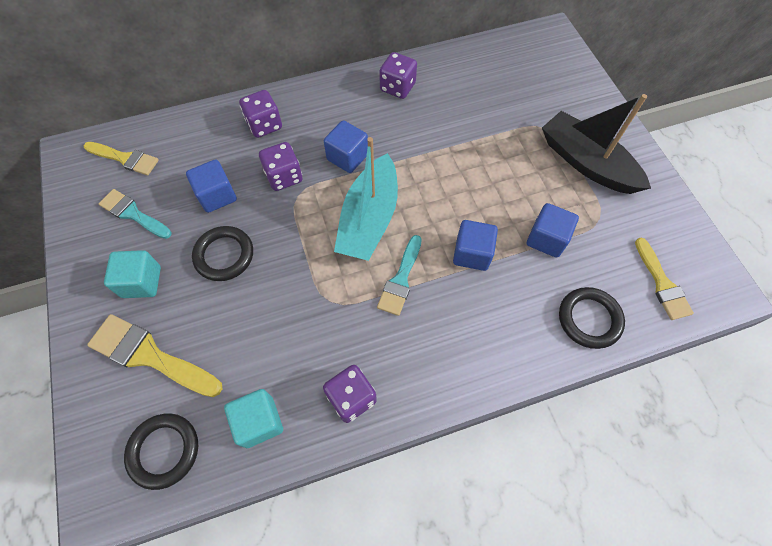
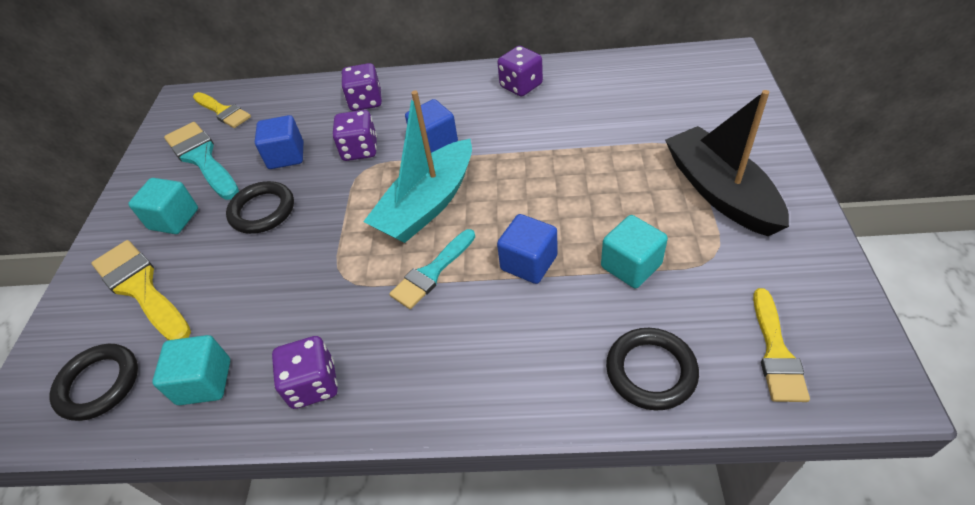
camera: 25 degrees right, 15 degrees down
(133, 214) = (202, 158): turquoise brush -> turquoise brush, size x1.50
(546, 239) = (631, 266): blue cube -> turquoise cube

